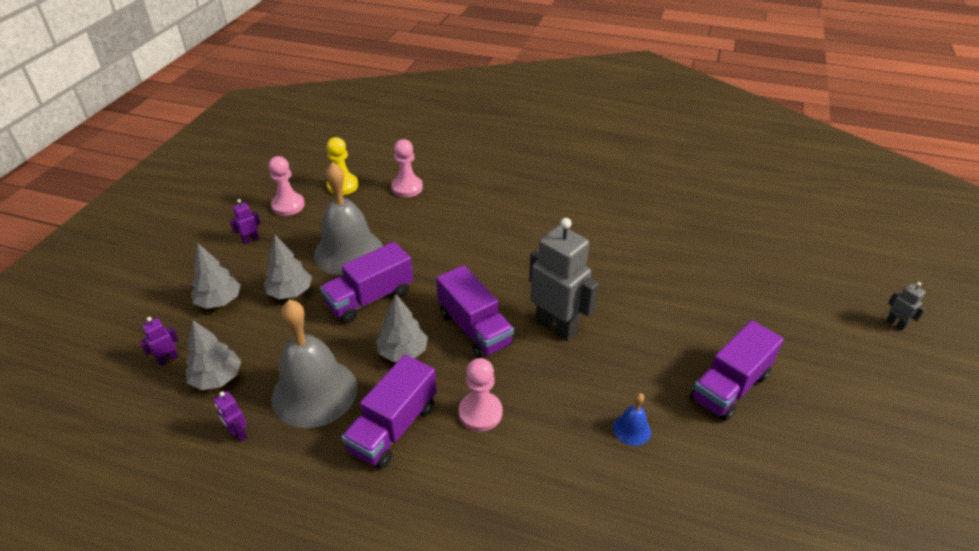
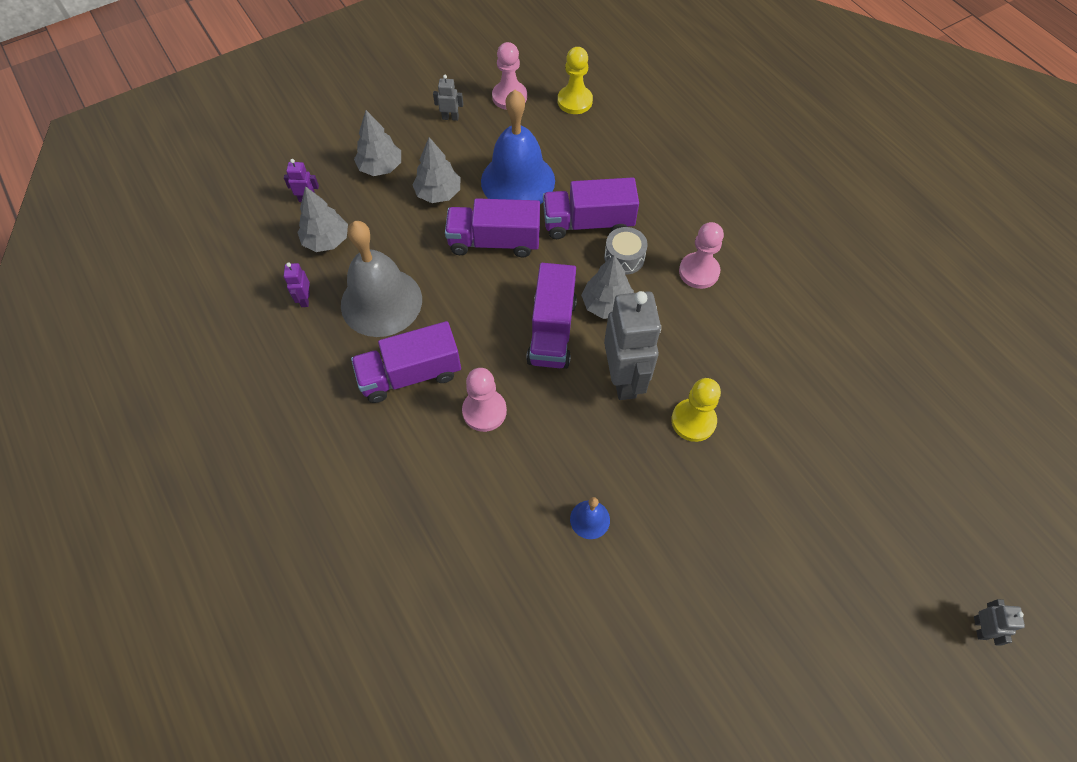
camera: 40 degrees right, 20 degrees up
(250, 240) = (450, 117): purple robot -> grey robot
(348, 252) = (518, 181): grey bell -> blue bell
(403, 352) = (475, 312): grey tree -> grey tree (607, 305)
(407, 188) = (631, 139): pink pawn -> pink pawn (699, 272)
(477, 256) = (624, 257): none -> grey drum
(627, 322) = (693, 421): none -> yellow pawn
(730, 387) = (720, 552): purple truck -> purple truck (588, 223)

